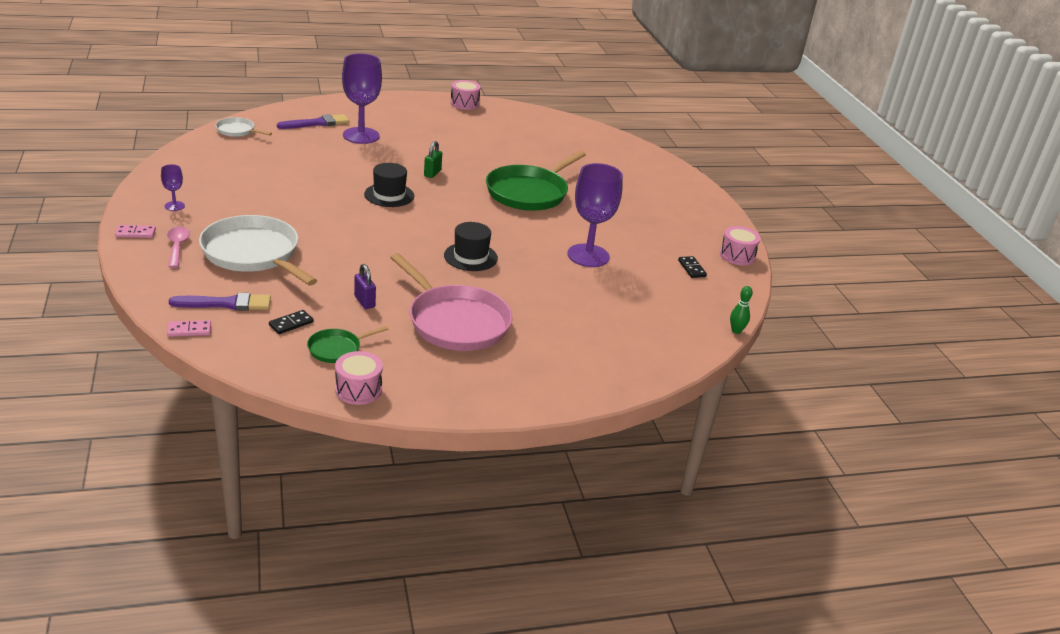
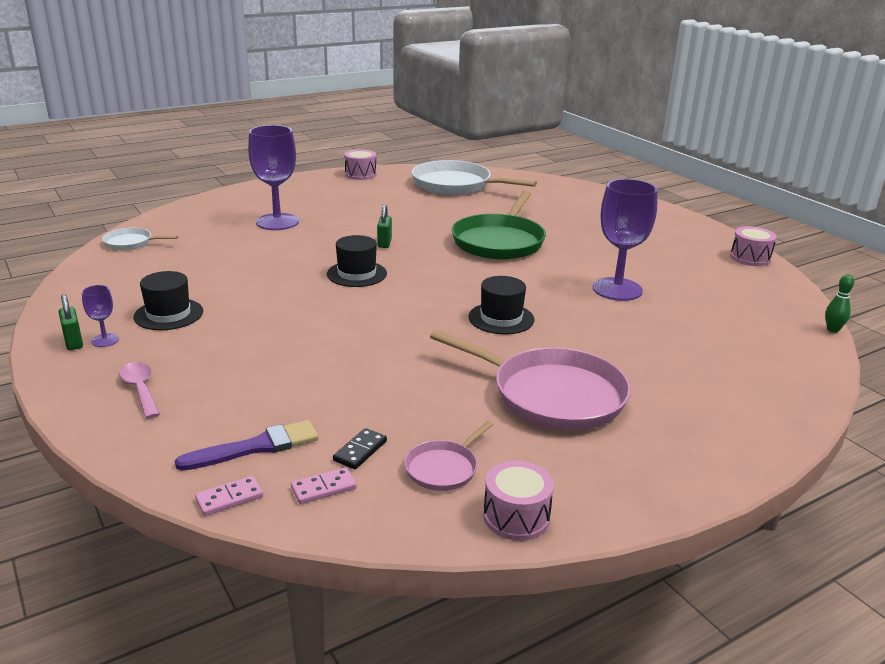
camera: 15 degrees left, 5 degrees down
(135, 233) = (71, 385): pink domino -> pink domino (323, 488)
(153, 202) = (73, 342): none -> green padlock
(229, 196) = (168, 314): none -> black hat
(253, 253) = (246, 374): white pan -> white pan (455, 185)
(317, 123) = (218, 219): purple brush -> none
(337, 349) = (443, 468): green pan -> pink pan
(364, 302) = (428, 399): purple padlock -> none
(692, 268) = (725, 279): black domino -> none

